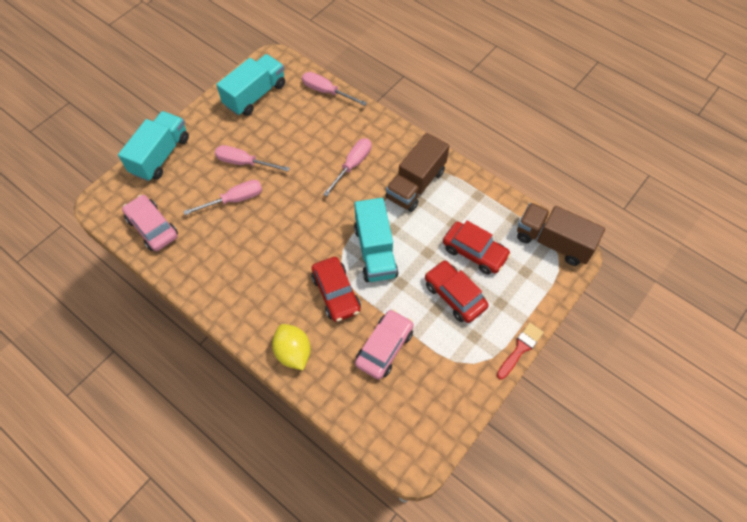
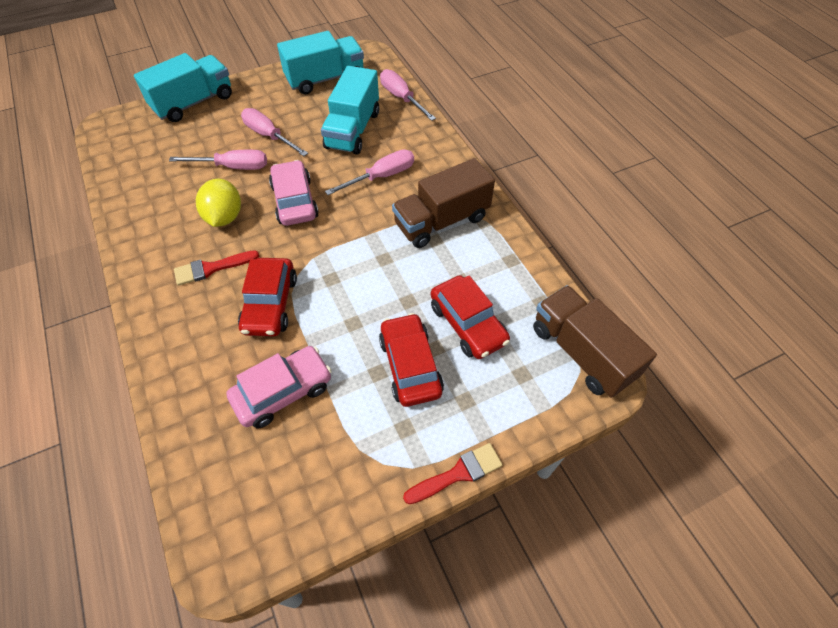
camera: 25 degrees right, 5 degrees down
(152, 227) = (134, 164): pink car -> pink car (295, 201)
(276, 285) = (212, 268): none -> red brush
(293, 352) = (176, 350): yellow lemon -> yellow lemon (224, 217)
(375, 251) = (346, 275): turquoise truck -> turquoise truck (353, 130)

